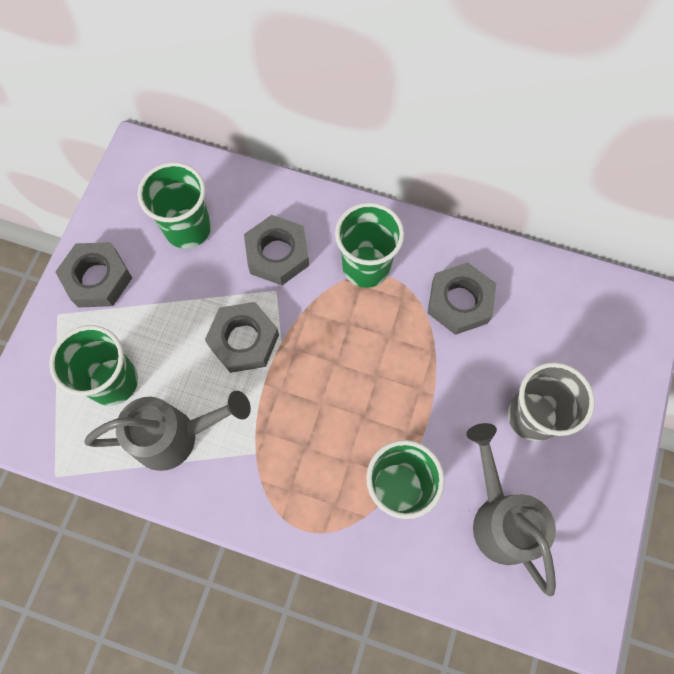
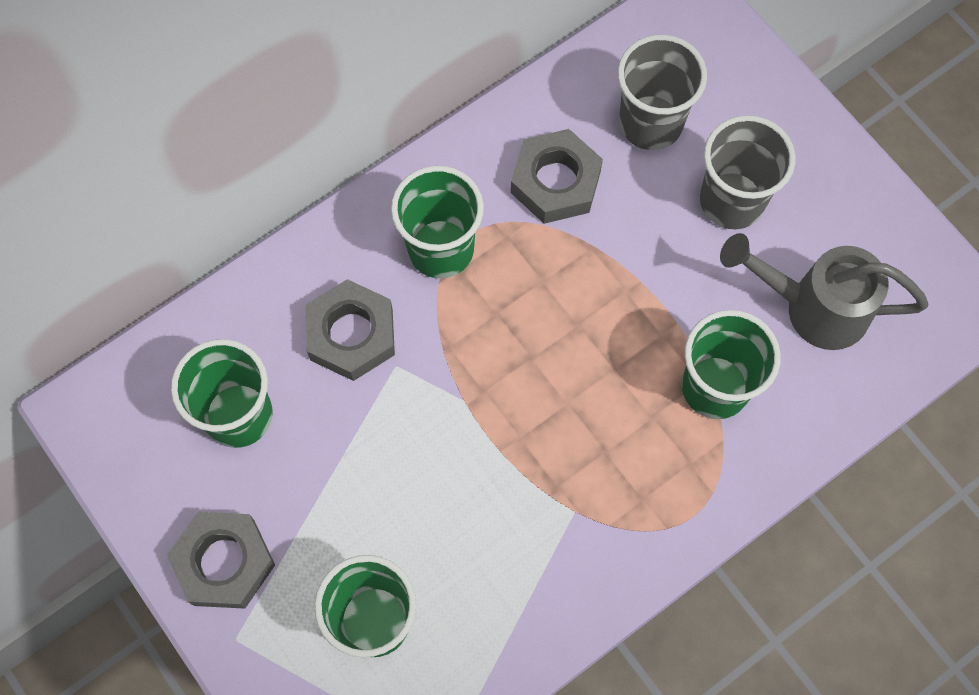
camera: 55 degrees left, 0 degrees up
(176, 436) = (494, 587): grey watering can -> none
(244, 340) = (431, 440): grey nut -> none
(544, 332) = (650, 123): none -> grey cup

